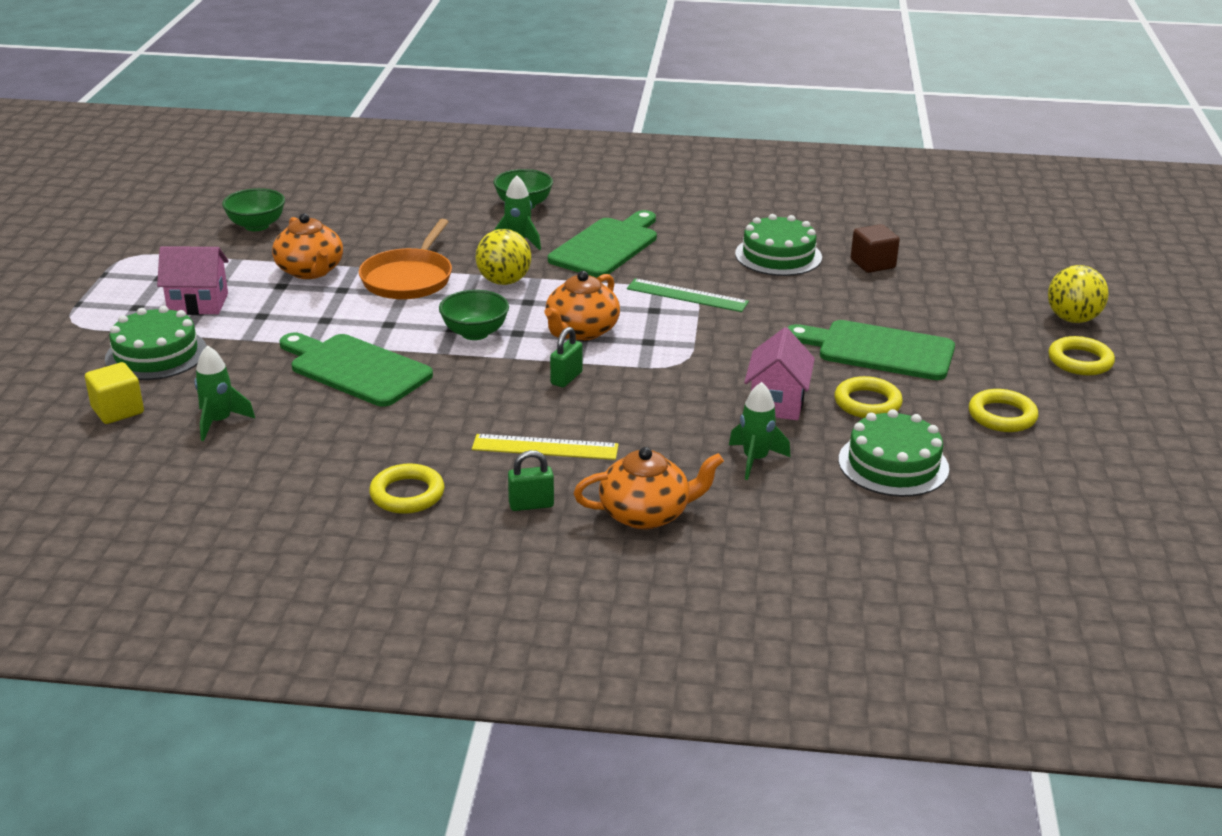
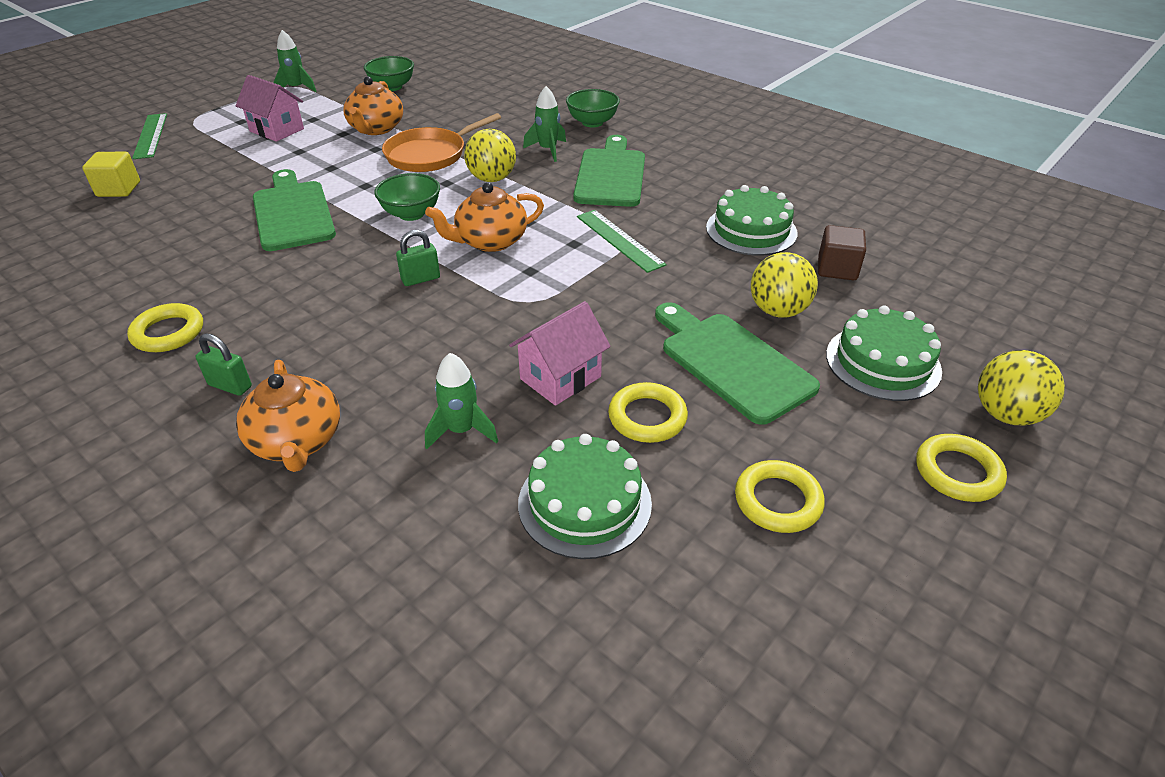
camera: 35 degrees right, 10 degrees up
(50, 352) = (150, 135): none -> green ruler
(156, 354) = (200, 157): green cake -> green cake (882, 362)
(219, 422) = (155, 221): green rocket -> green rocket (297, 88)
(545, 447) = (317, 336): yellow ruler -> none
(607, 246) = (611, 175): green cutting board -> green cutting board turned 60 degrees counterclockwise
(646, 514) = (297, 441): orange teapot -> orange teapot turned 45 degrees clockwise
(867, 306) = (778, 311): none -> yellow ball

